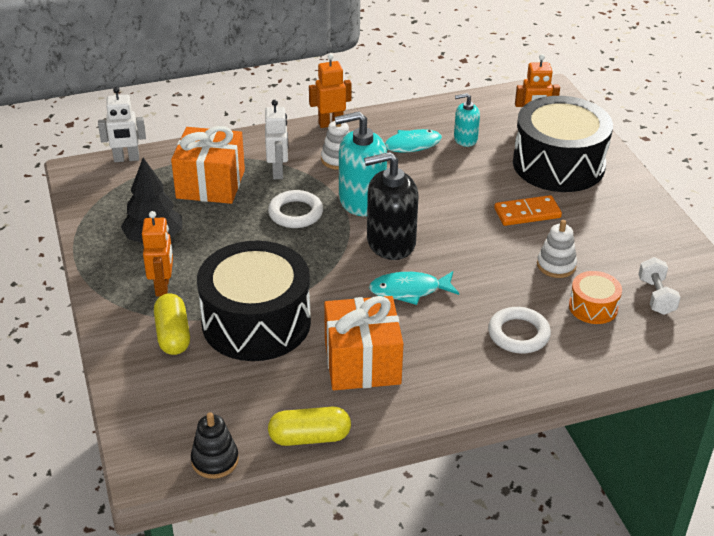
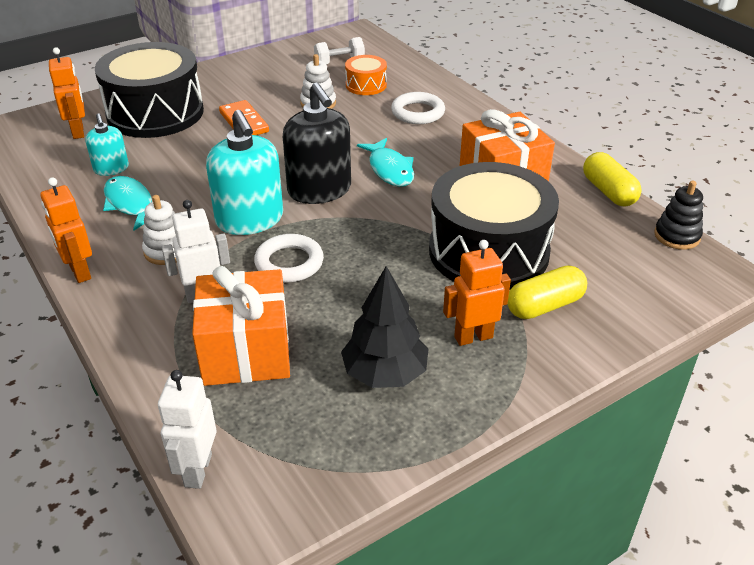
camera: 105 degrees left, 0 degrees up
(126, 159) = (197, 470): white robot -> white robot turned 150 degrees counterclockwise

